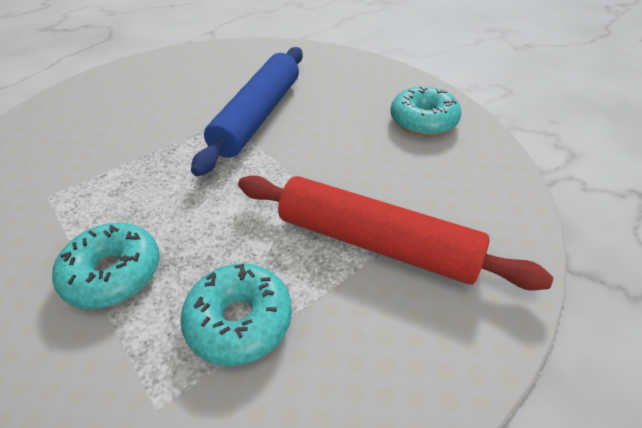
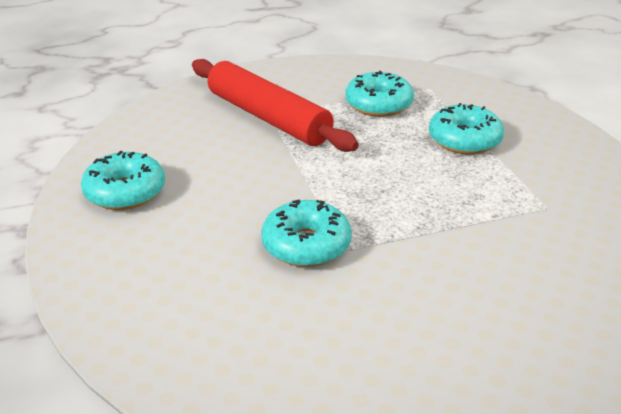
camera: 160 degrees left, 10 degrees down
(258, 116) = (306, 245): blue rolling pin -> turquoise donut

